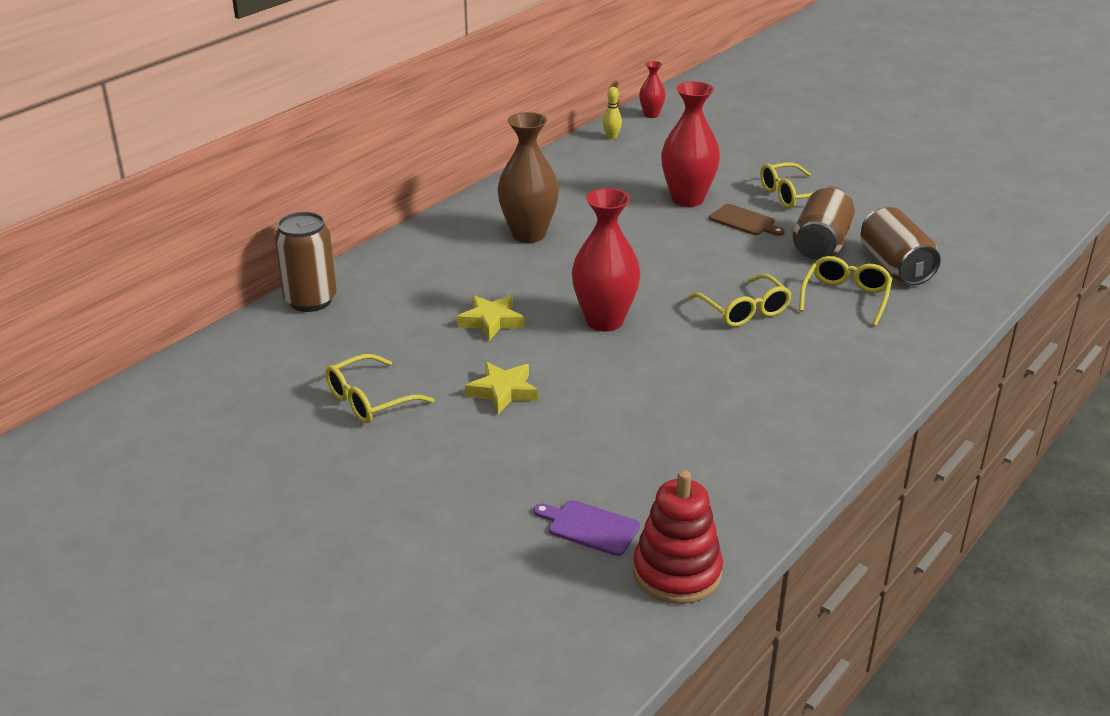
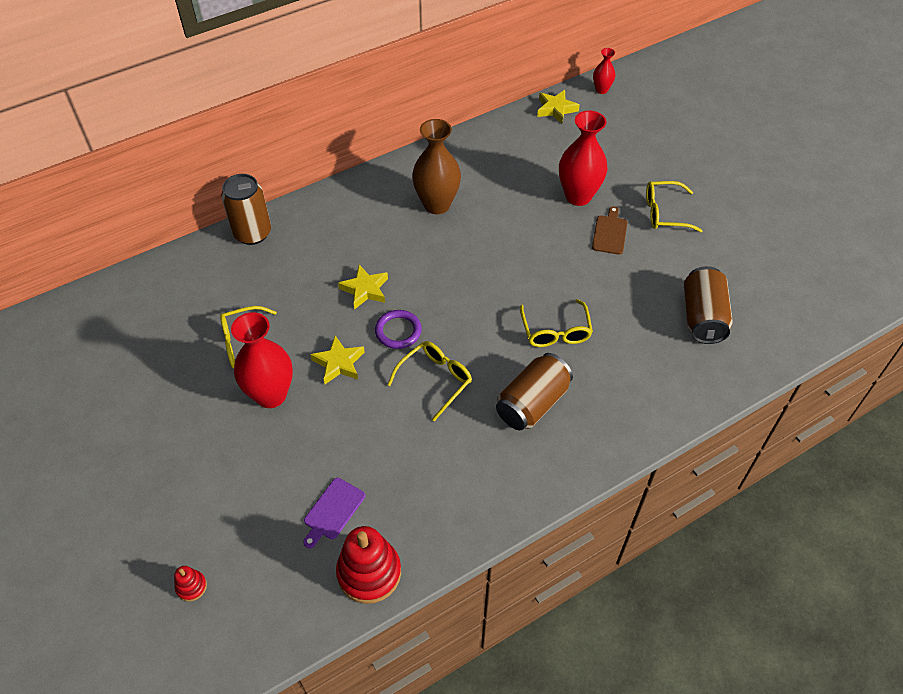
camera: 20 degrees right, 20 degrees up
(448, 649) = (191, 586): none -> red stacking toy
(558, 348) = (398, 331): none -> purple ring
(589, 527) = (333, 511): purple cutting board -> purple cutting board turned 105 degrees counterclockwise
(604, 321) = (446, 312): red vase -> red vase (271, 395)
(611, 137) = (556, 109): yellow bowling pin -> yellow star
(744, 221) = (610, 233): brown cutting board -> brown cutting board turned 135 degrees counterclockwise
(821, 244) = (657, 275): brown can -> brown can (532, 403)
(845, 297) = (643, 339): yellow glasses -> yellow glasses (435, 380)

